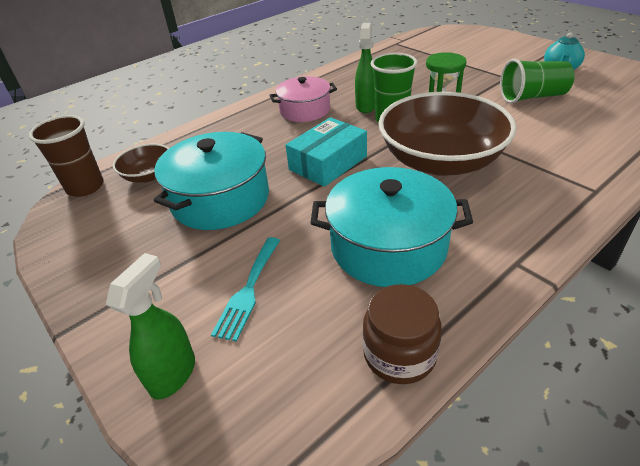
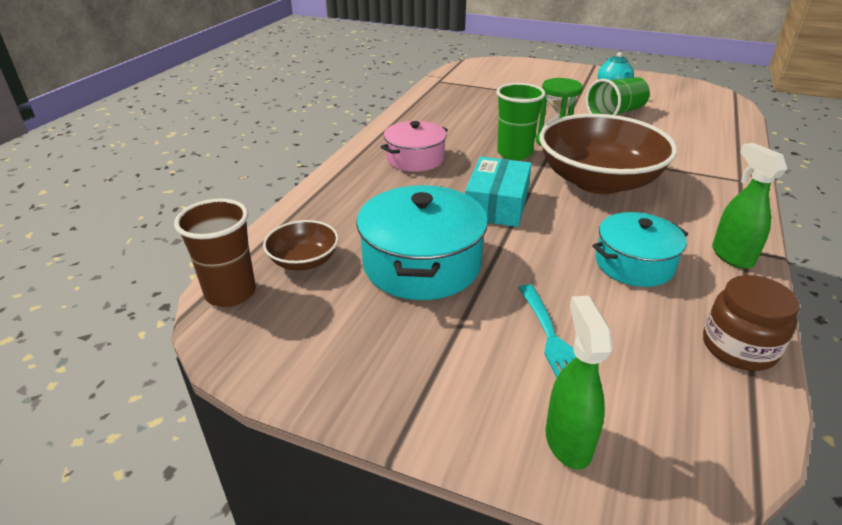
camera: 30 degrees left, 5 degrees down
(366, 106) = (475, 144): green spray bottle -> green spray bottle (731, 256)
(388, 246) = (634, 264): turquoise pot -> turquoise pot, size x0.65

